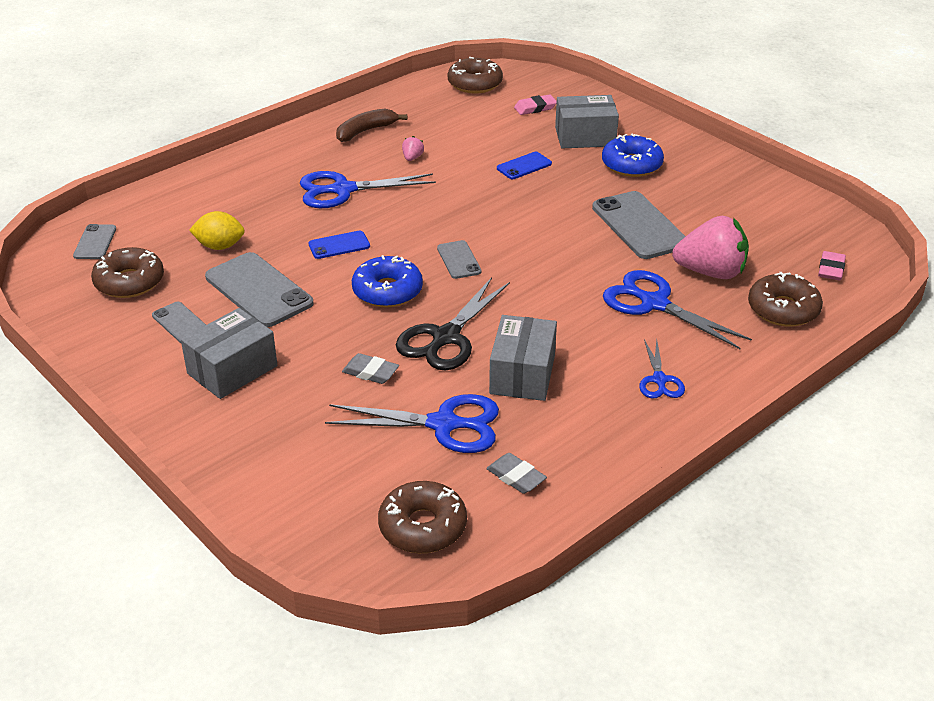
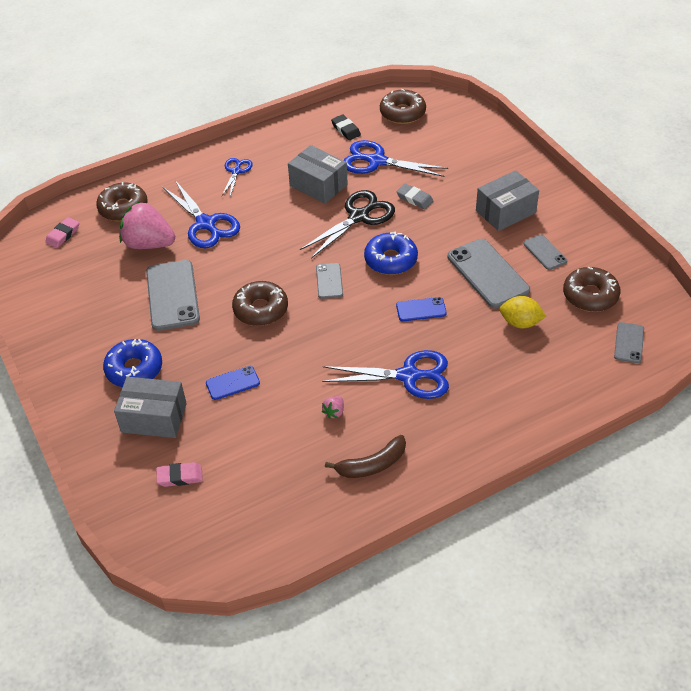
camera: 165 degrees left, 10 degrees up
(475, 84) = (226, 539): brown donut -> brown donut (261, 309)
(516, 477) = (345, 130): grey eraser -> black eraser
(522, 374) = (318, 185): grey box -> grey box turned 75 degrees counterclockwise

